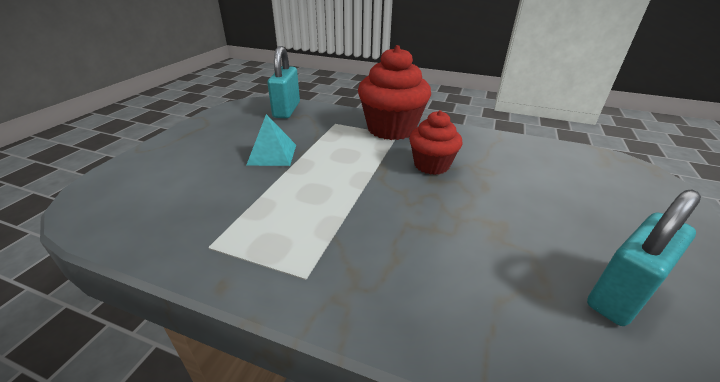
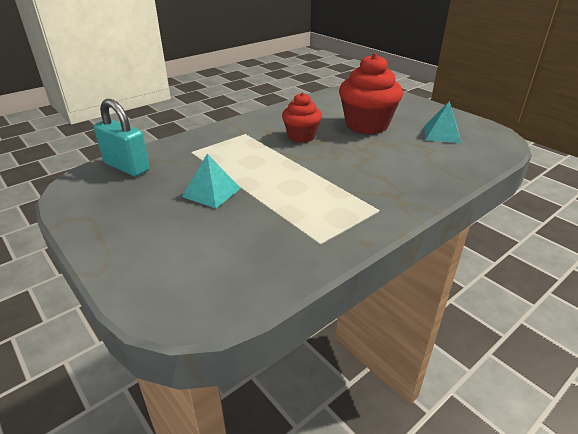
camera: 60 degrees left, 0 degrees up
(391, 129) = (233, 133): red cupcake -> red cupcake (366, 125)
(621, 294) = (442, 134): turquoise padlock -> turquoise pyramid

